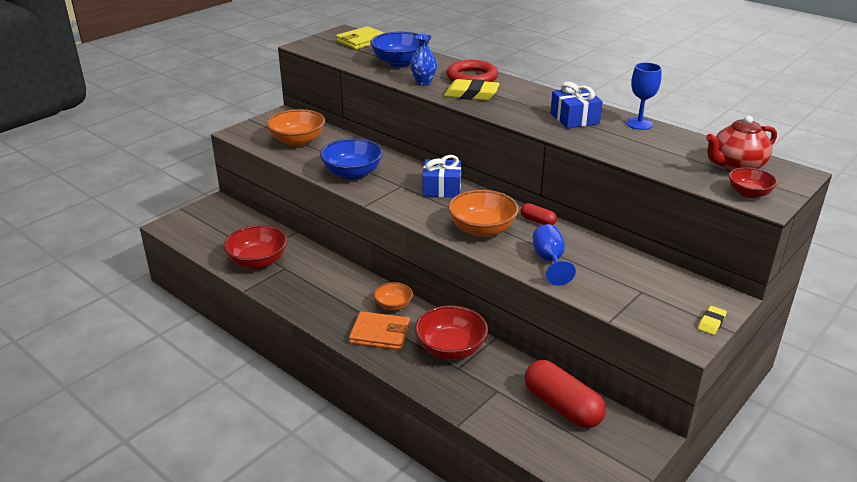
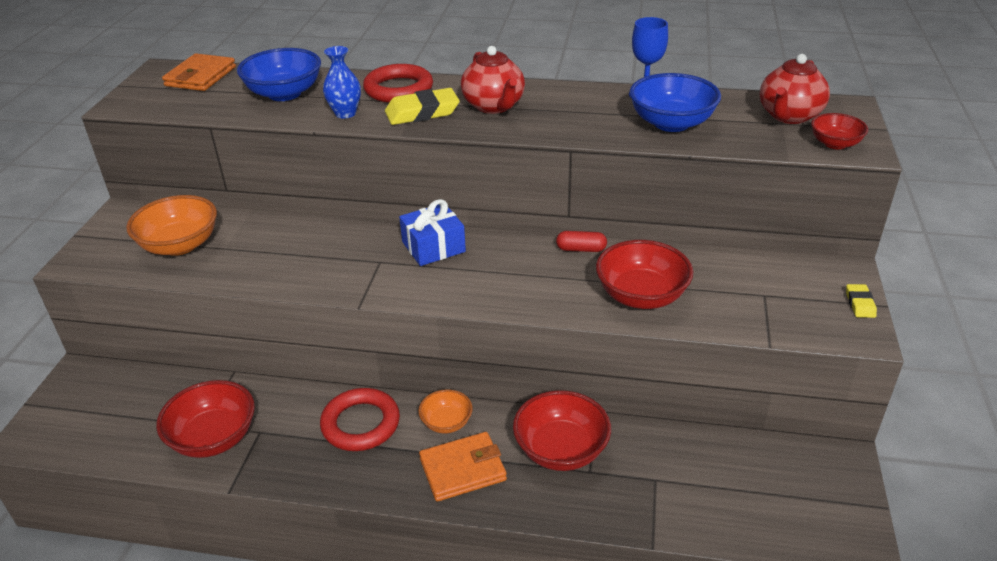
camera: 30 degrees left, 5 degrees up
(343, 286) = (361, 424): none -> red ring
(352, 173) = (300, 266): blue bowl -> blue bowl (671, 123)
(362, 41) = (200, 76): yellow wallet -> orange wallet
(482, 229) = (531, 284): orange bowl -> none
(522, 103) = (494, 106): none -> red teapot
(549, 261) = (641, 296): blue goblet -> red bowl
(562, 406) = (736, 464): red capsule -> none
(574, 118) = (572, 109): blue gift -> none

